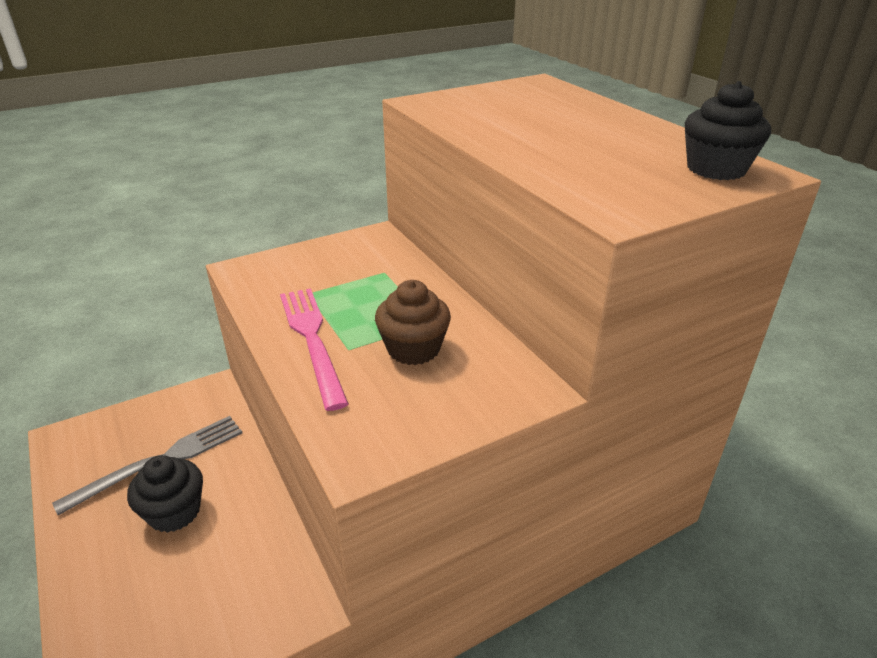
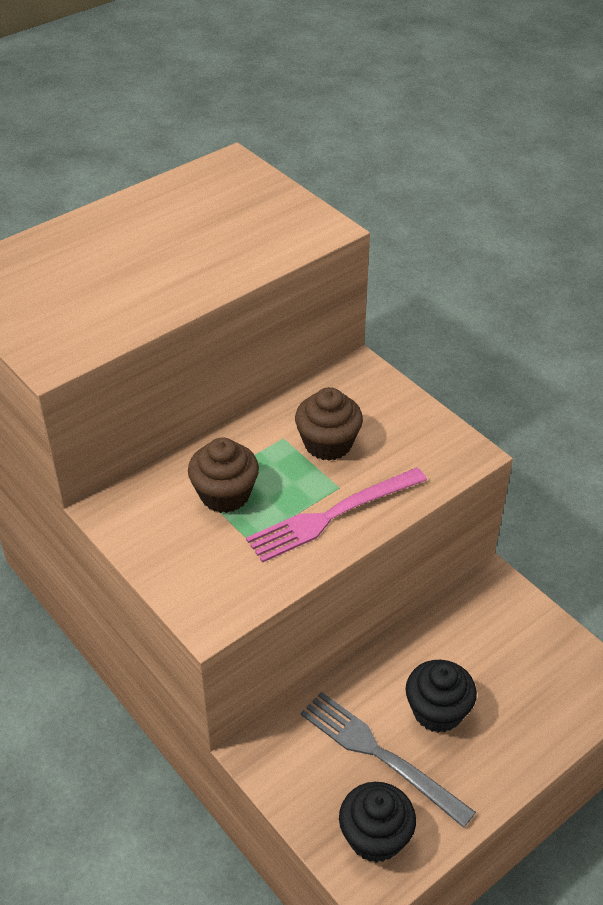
camera: 100 degrees left, 10 degrees up
(369, 284) = (225, 494): none -> brown cupcake
(716, 169) = (229, 181): black cupcake -> black cupcake (375, 837)

